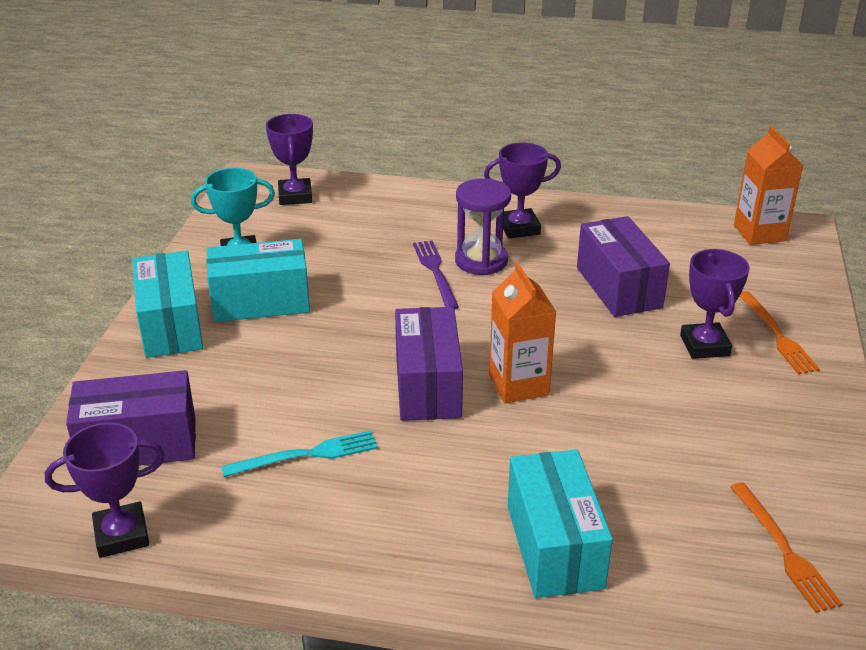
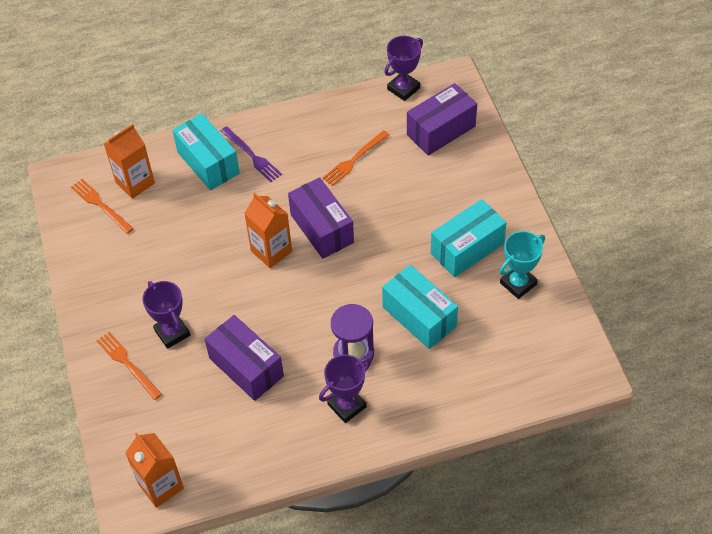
camera: 155 degrees right, 20 degrees up
(171, 325) = (502, 207): turquoise box -> turquoise box (419, 317)
(295, 196) = (539, 367): purple trophy -> none
(306, 455) = (354, 159): turquoise fork -> orange fork
(435, 272) = (377, 327): purple fork -> purple fork (252, 156)
(707, 564) = (135, 183): none -> orange carton

